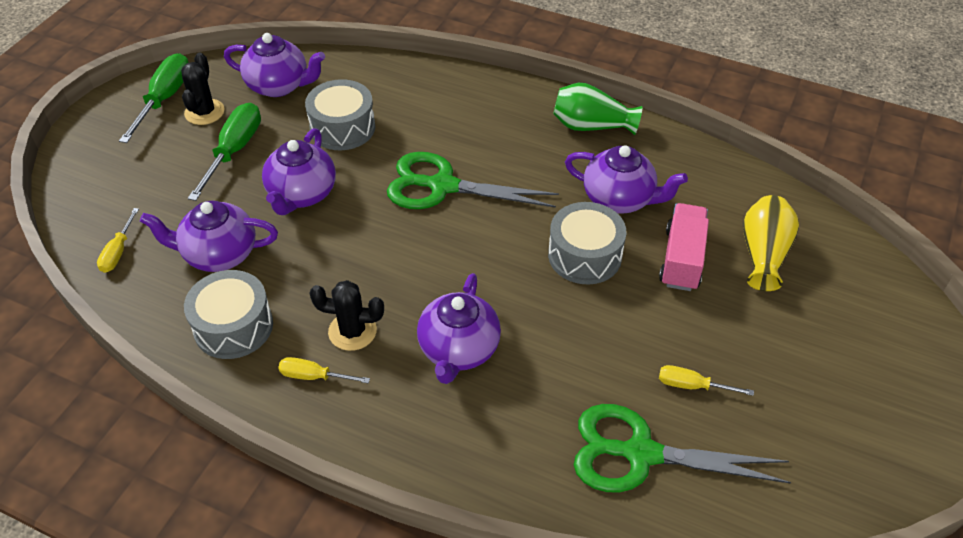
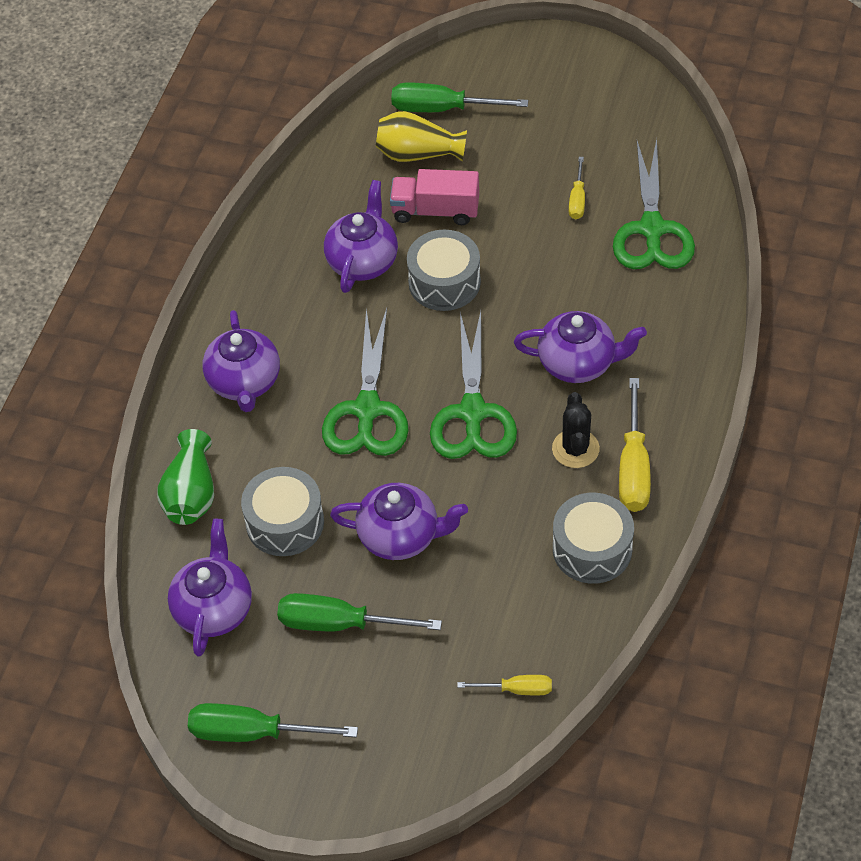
camera: 95 degrees left, 5 degrees up
(204, 112) = (273, 678): black cactus -> none
(219, 254) = (501, 590): purple teapot -> purple teapot (244, 382)
(314, 376) = (633, 467): yellow screwdriver -> yellow screwdriver, size x1.78
(419, 258) = (472, 413): none -> green scissors
(591, 126) = (254, 292): green vase -> green vase (191, 494)
(832, 281) = (442, 109): none -> green screwdriver

